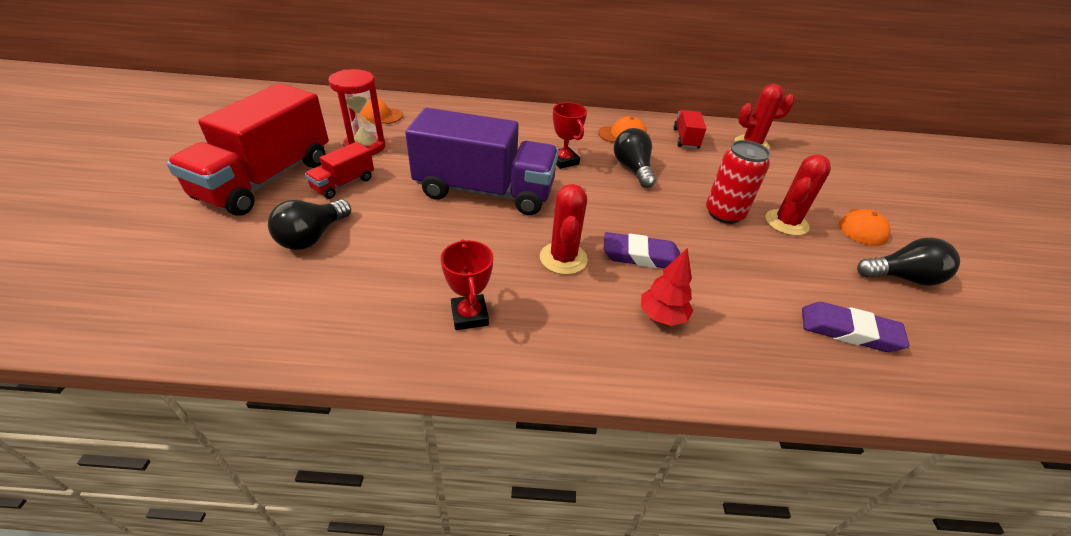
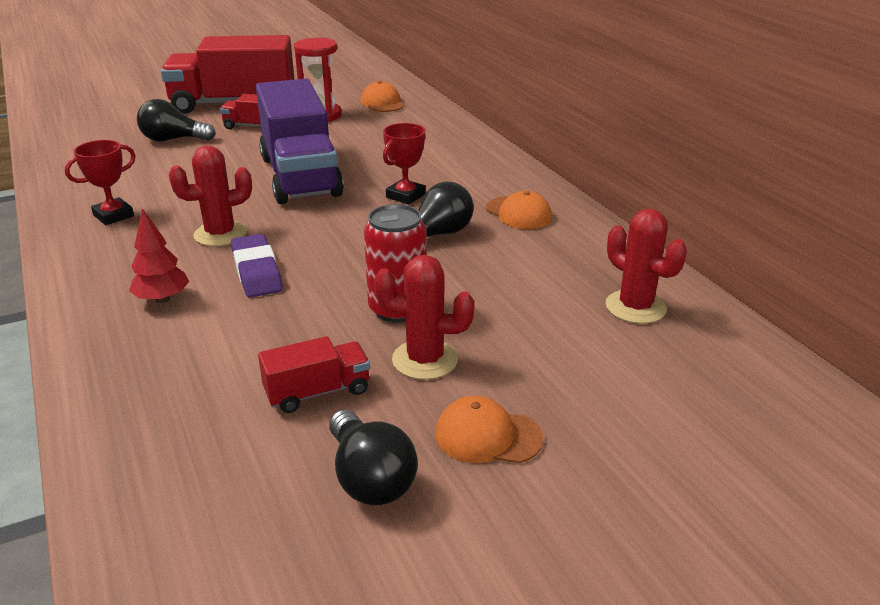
camera: 65 degrees right, 10 degrees down
(685, 139) = (572, 254): red truck -> red truck (317, 392)
(849, 331) = (207, 427): purple eraser -> none

